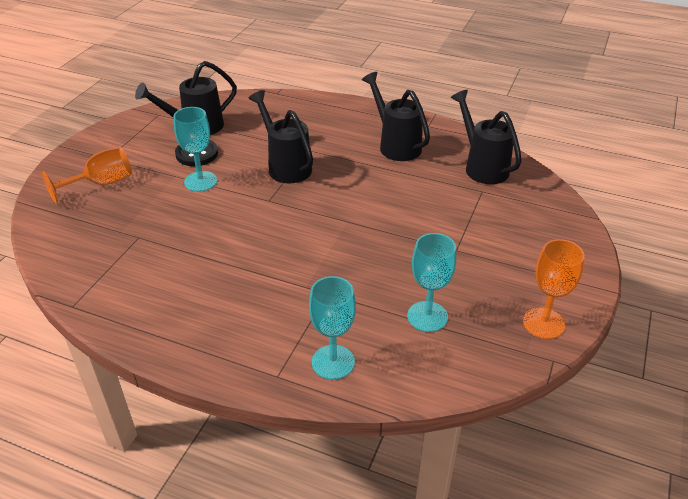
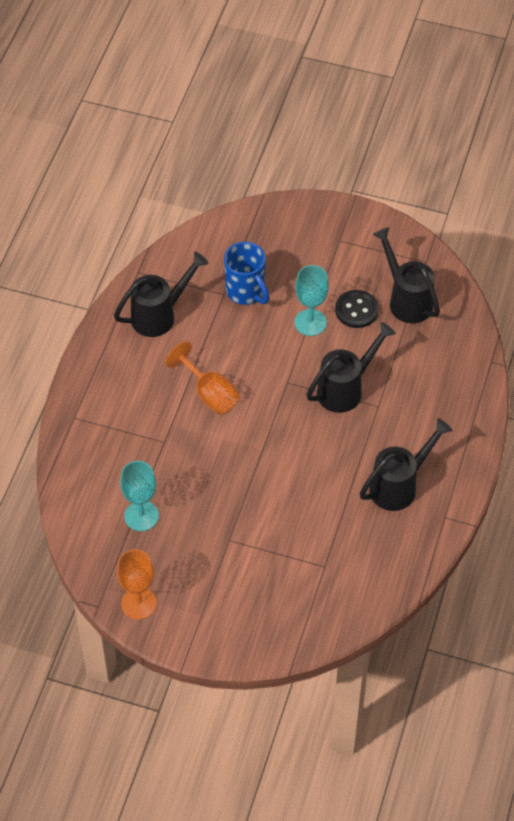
camera: 85 degrees right, 15 degrees up
(101, 184) = (297, 247): orange goblet -> orange goblet (209, 393)
(143, 221) = (246, 292): none -> blue mug
(333, 362) = (89, 452): turquoise goblet -> none
(482, 167) = (368, 568): black watering can -> black watering can (159, 315)

